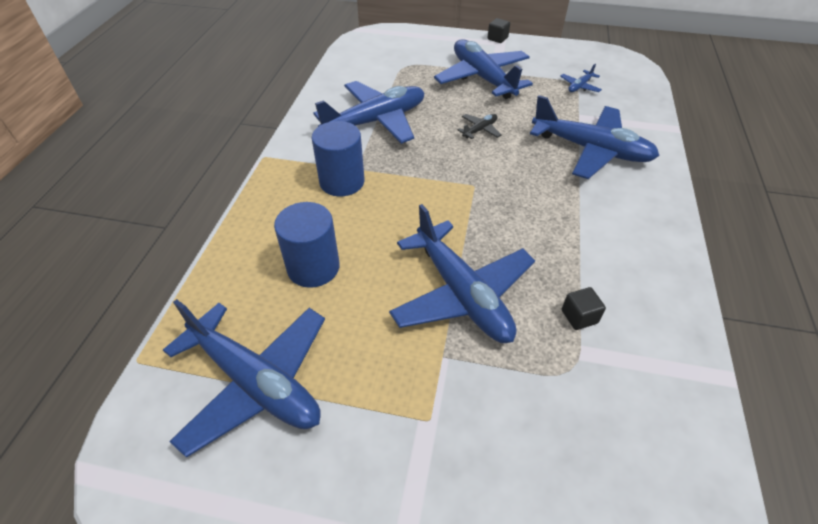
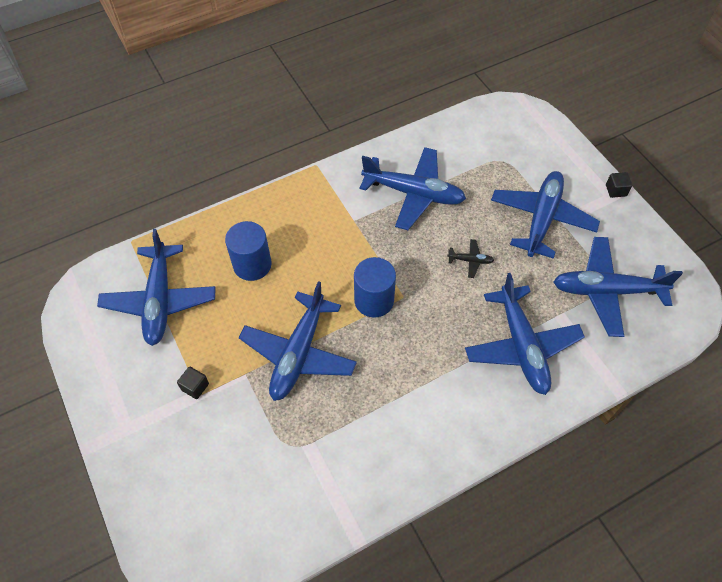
camera: 50 degrees right, 10 degrees up
(342, 182) = (334, 222): blue cylinder -> blue cylinder (374, 300)
(579, 86) = (606, 291): blue plane -> blue plane, size x2.43
(579, 316) = (336, 428): black cube -> black cube (195, 387)

